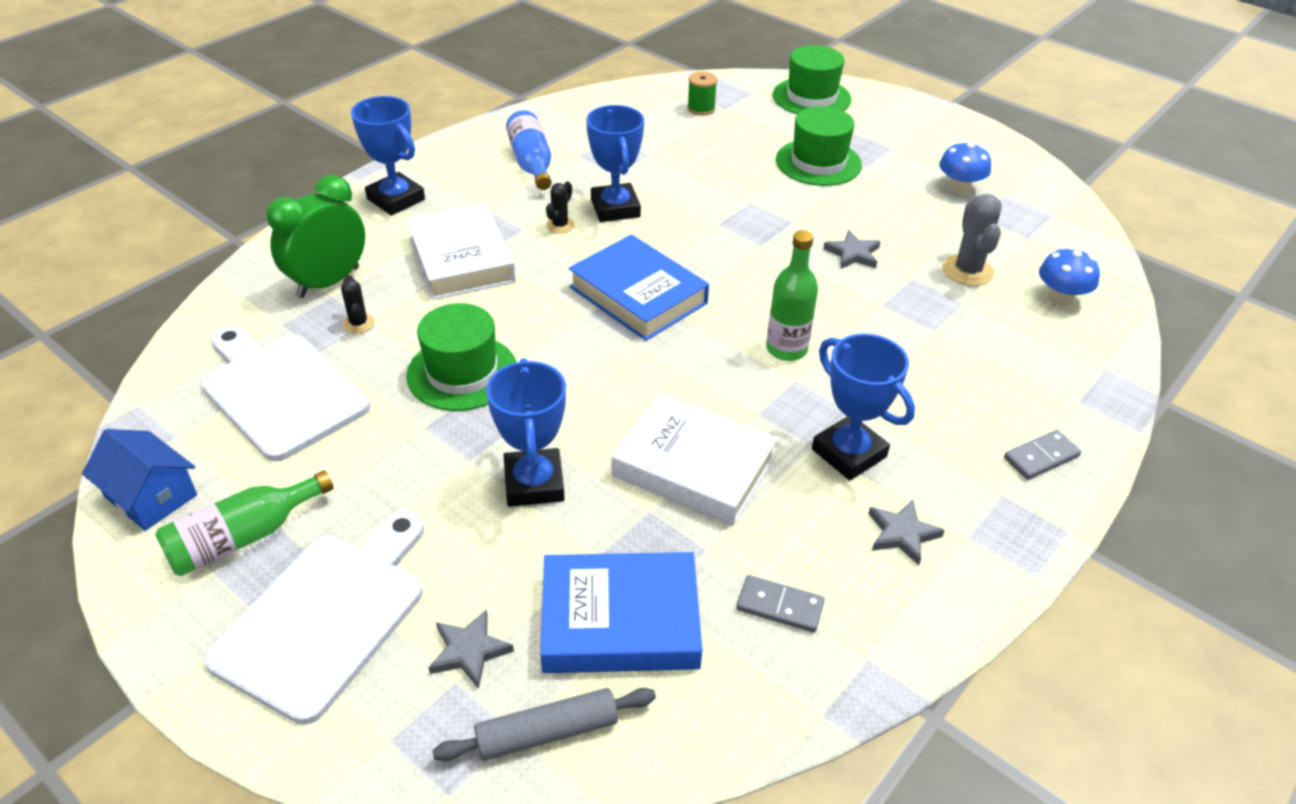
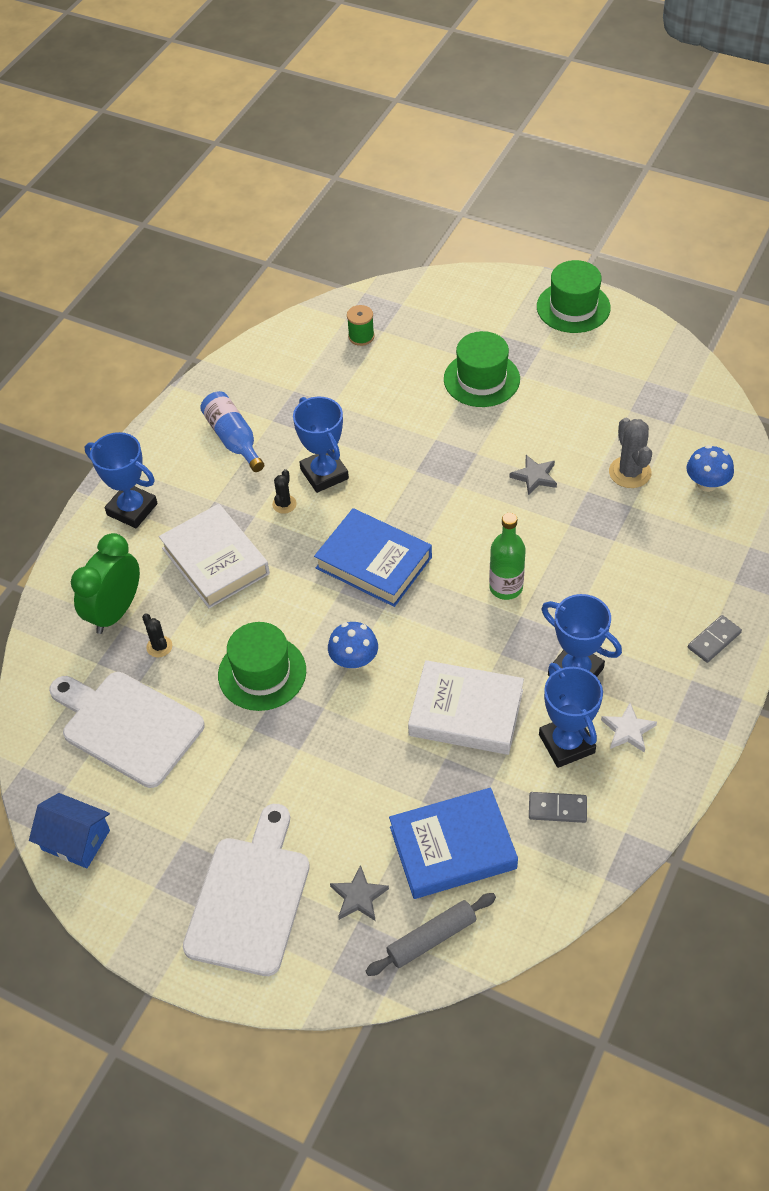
camera: 10 degrees left, 10 degrees up
(243, 537) = (162, 855): green bottle -> none
(534, 483) = (354, 756): blue trophy -> blue trophy (566, 744)
(811, 97) = (456, 299): green hat -> green hat (573, 307)
(902, 534) = (628, 730): grey star -> white star
(959, 188) = (606, 381): blue mushroom -> blue mushroom (354, 660)

